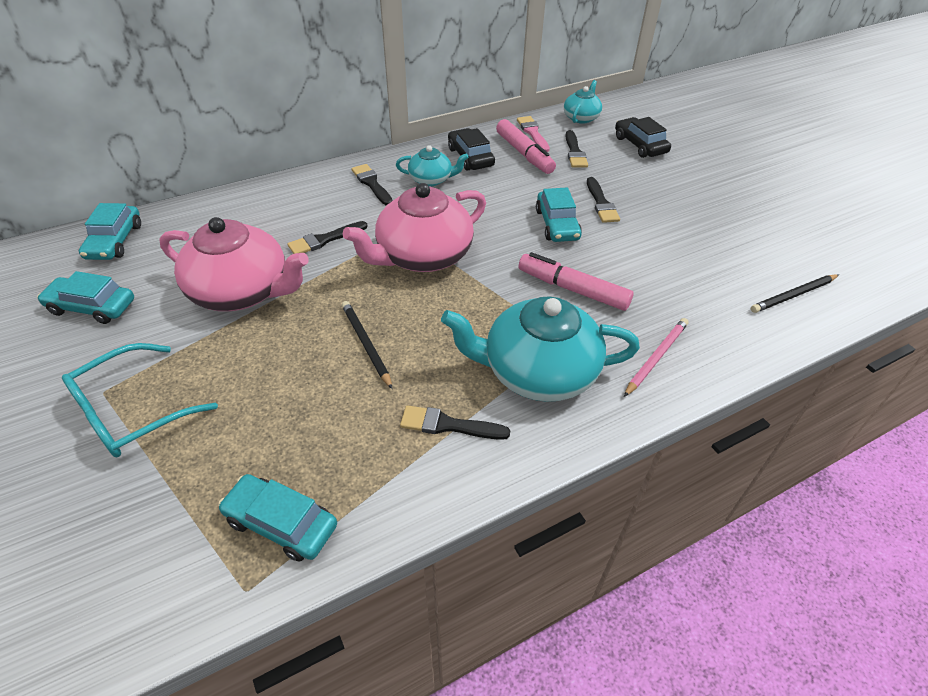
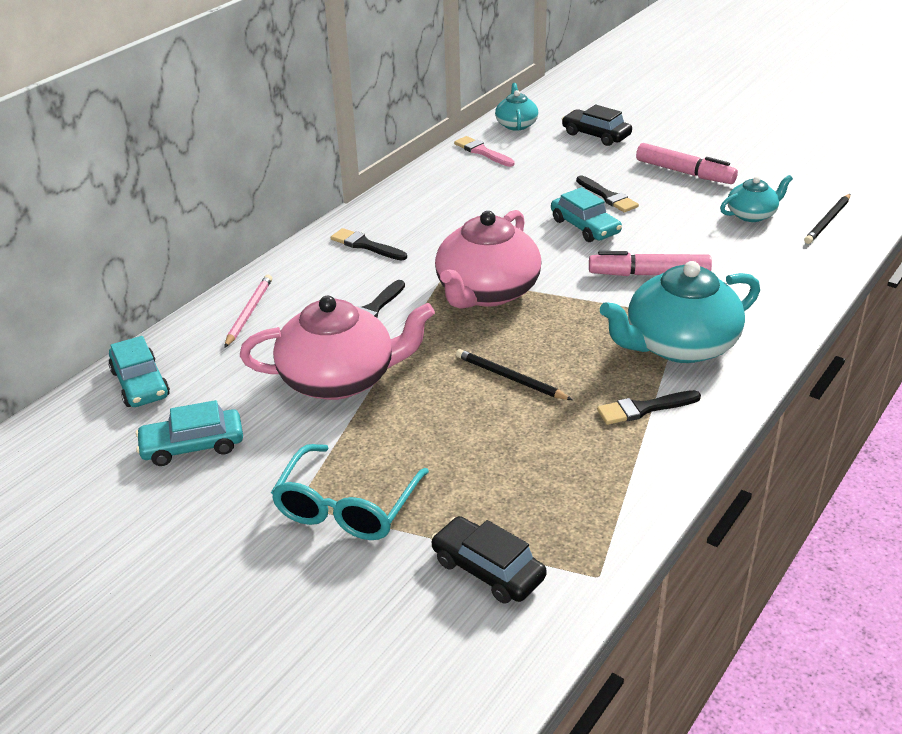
camera: 25 degrees left, 10 degrees down
(281, 523) = (578, 524): turquoise car -> none
(431, 179) = (424, 223): turquoise teapot -> turquoise teapot (752, 214)
(470, 157) = (442, 192): black car -> black car (488, 569)
(524, 154) = (493, 174): pink marker -> pink marker (684, 173)
(574, 152) = (540, 158): black brush -> none
(656, 357) = (762, 302): pink pencil -> pink pencil (249, 312)

